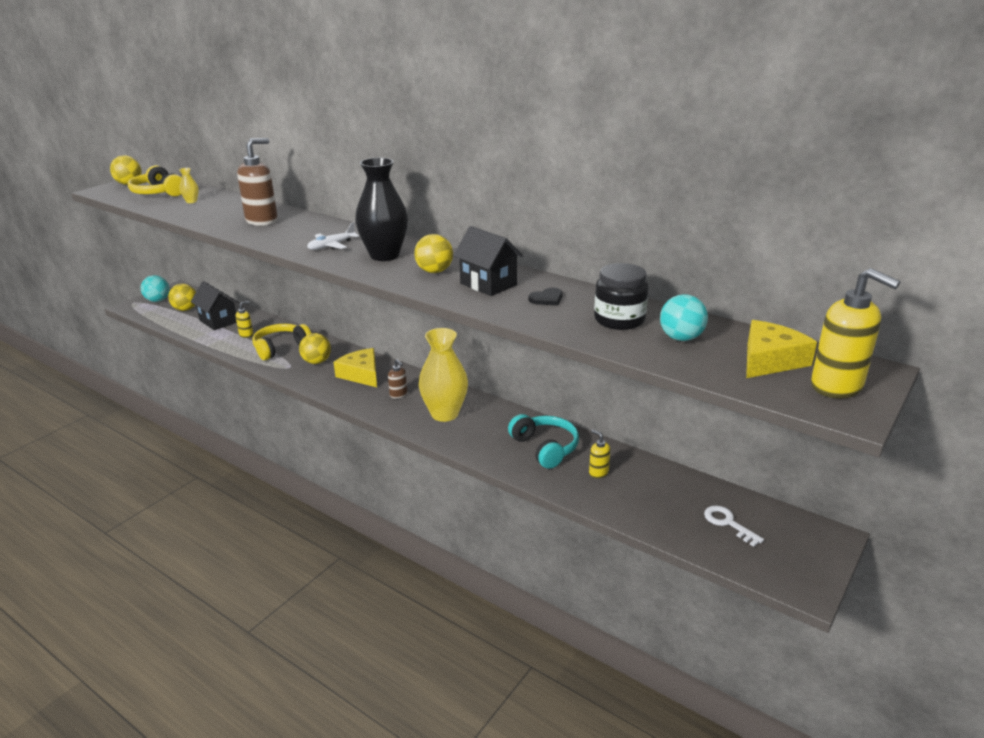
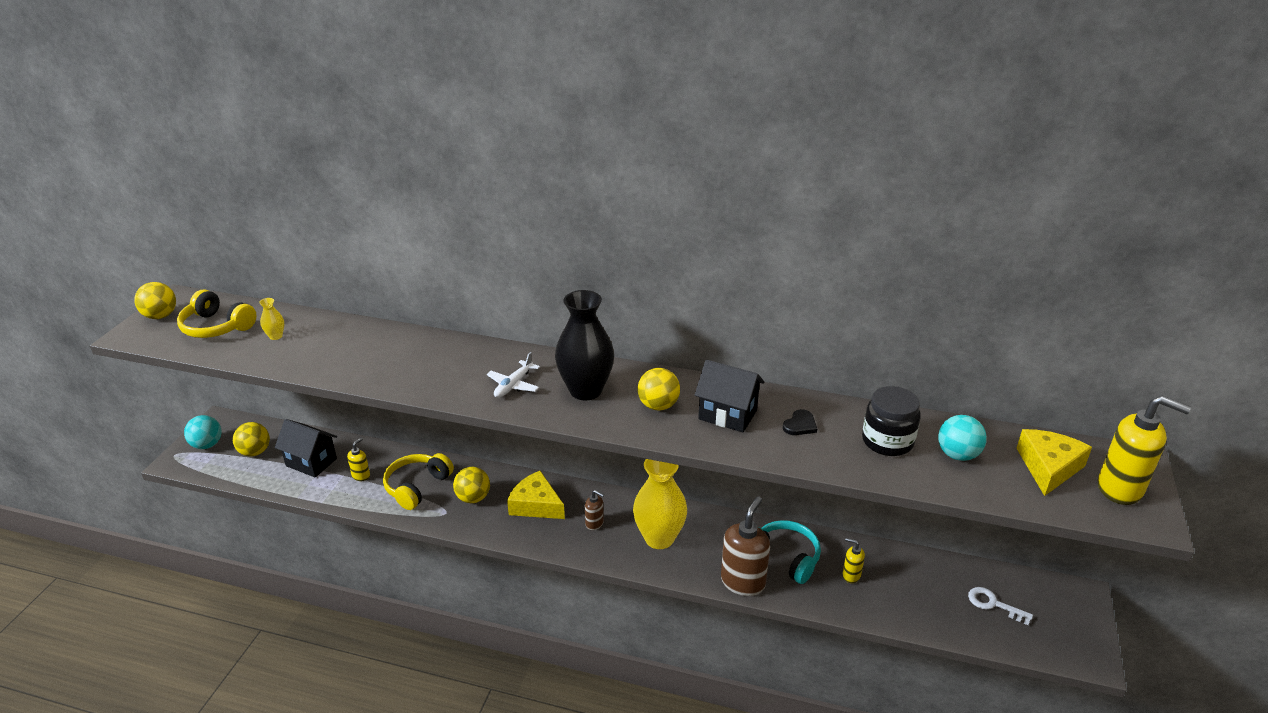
camera: 20 degrees left, 5 degrees up
(262, 221) = (396, 356): brown soap dispenser -> brown soap dispenser (743, 582)

